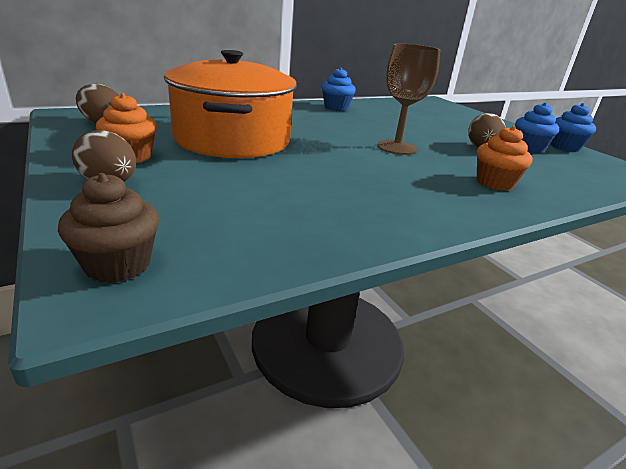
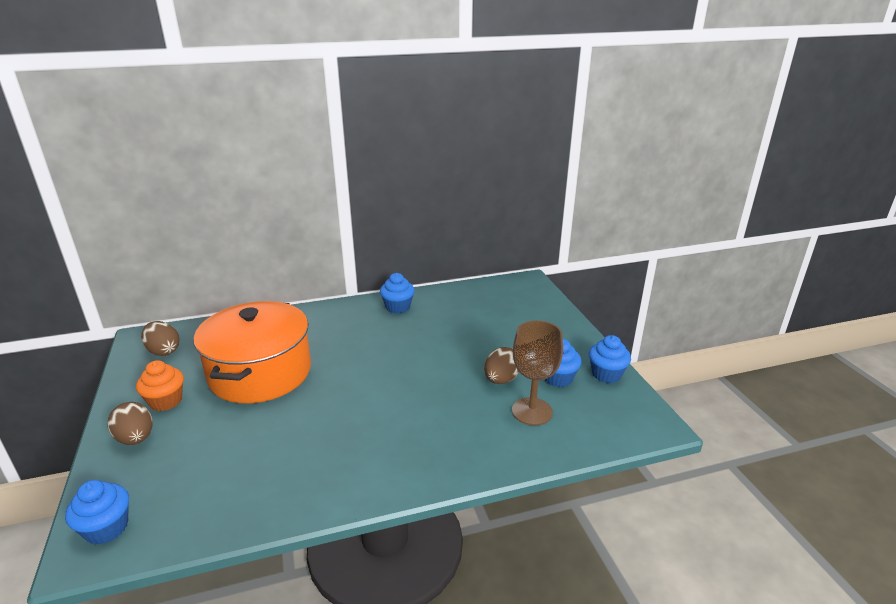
camera: 15 degrees right, 0 degrees up
(118, 265) = (107, 528): brown cupcake -> blue cupcake
(396, 147) = (409, 381): brown goblet -> brown goblet (532, 411)
(494, 183) = (463, 439): orange cupcake -> none

